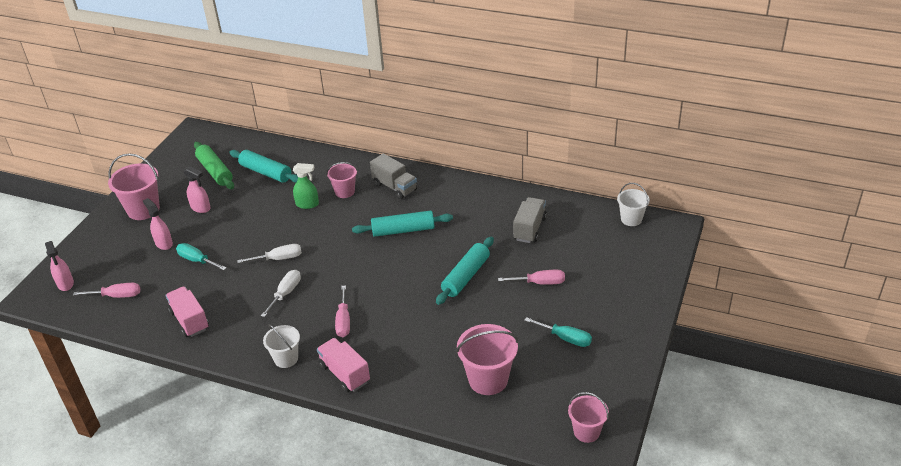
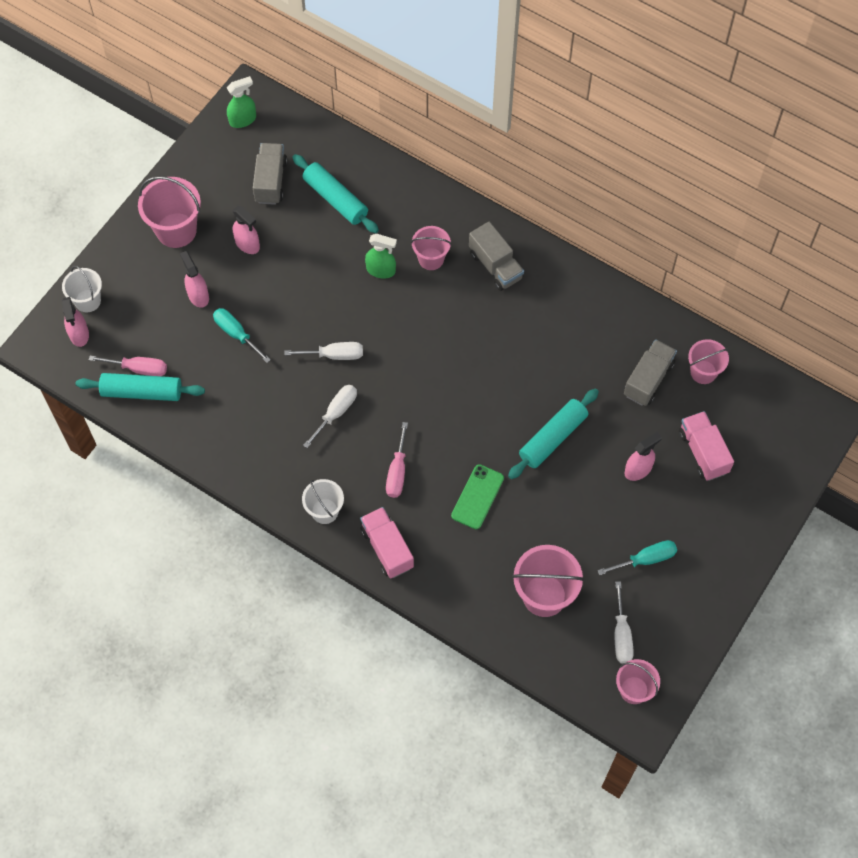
camera: 10 degrees right, 25 degrees up
(189, 320) = (221, 427): pink truck -> pink truck (703, 452)
(190, 143) = (243, 120): none -> green spray bottle
(215, 171) = (270, 181): green rolling pin -> grey truck
(403, 230) = (492, 344): turquoise rolling pin -> turquoise rolling pin (142, 391)
(414, 324) = (477, 497): none -> green phone
(540, 283) = (638, 469): pink screwdriver -> pink spray bottle
(562, 394) = (621, 635): none -> white screwdriver
(565, 338) = (646, 559): turquoise screwdriver -> turquoise screwdriver turned 60 degrees counterclockwise
(570, 217) = (703, 372): none -> pink bucket
(631, 219) = (778, 394): white bucket -> white bucket (88, 301)

